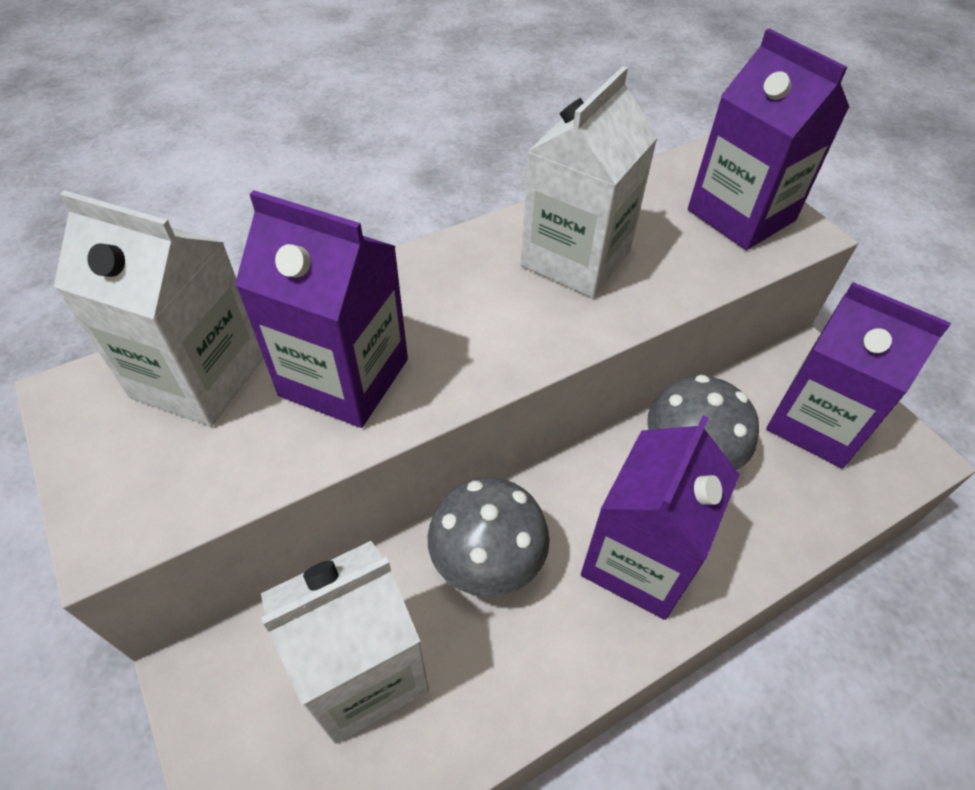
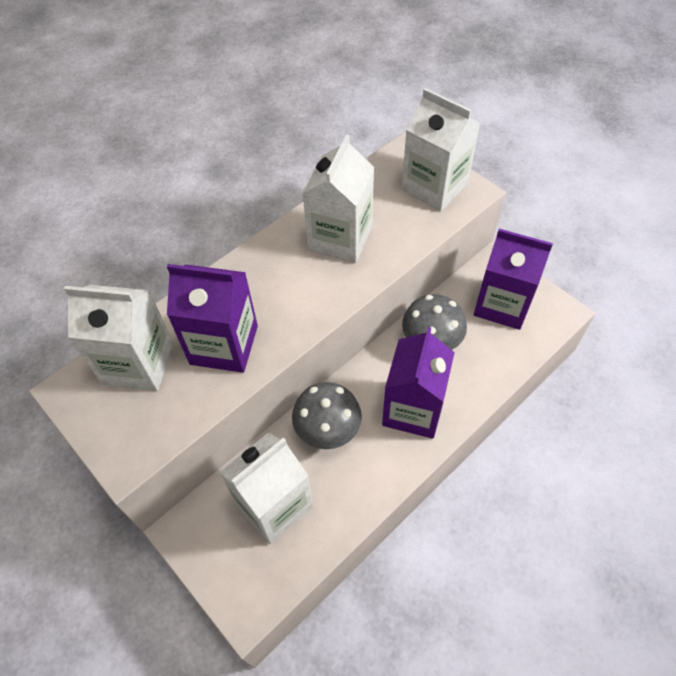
camera: 10 degrees left, 5 degrees up
(741, 215) = (434, 187): purple carton -> white carton

